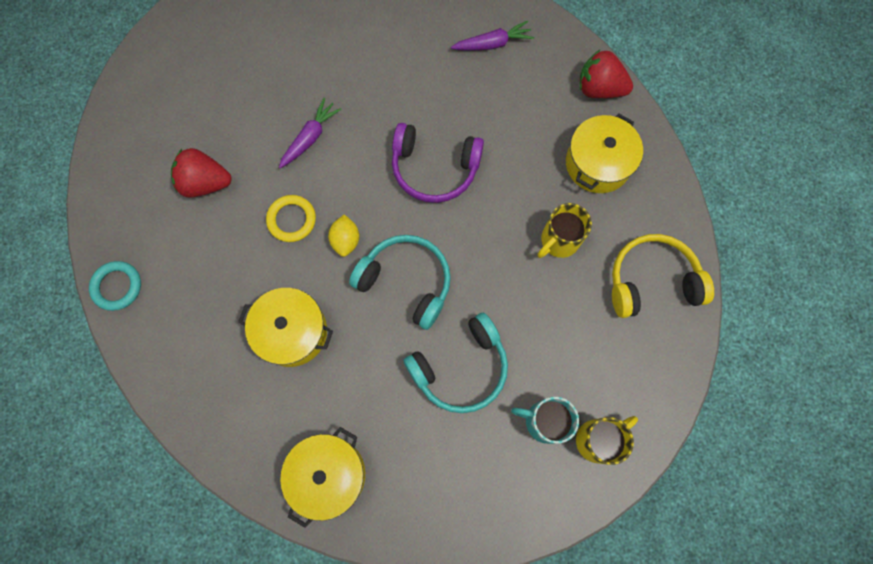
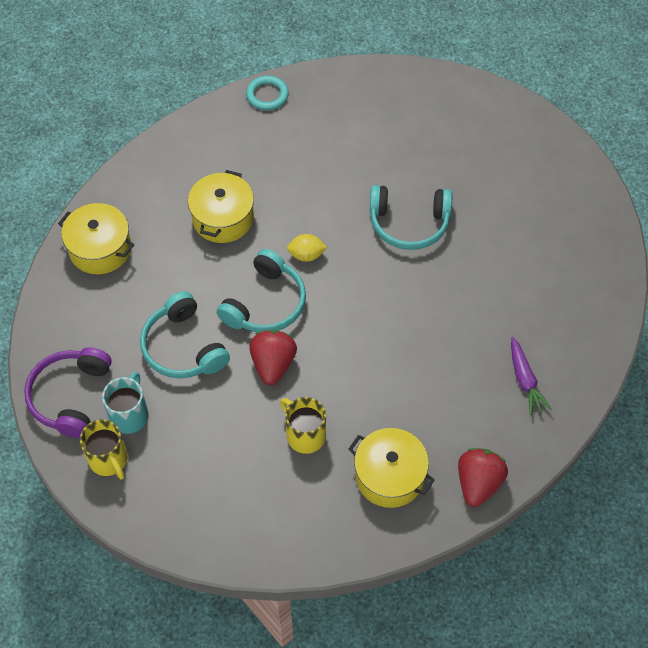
camera: 90 degrees right, 15 degrees down
(205, 183) = (361, 147): red strawberry -> red strawberry (273, 364)
(291, 220) = (326, 213): yellow ring -> none
(310, 138) = (409, 223): purple carrot -> turquoise headphones
(434, 168) = (380, 326): purple headphones -> purple headphones (70, 396)
(652, 281) = (260, 520): yellow headphones -> none

